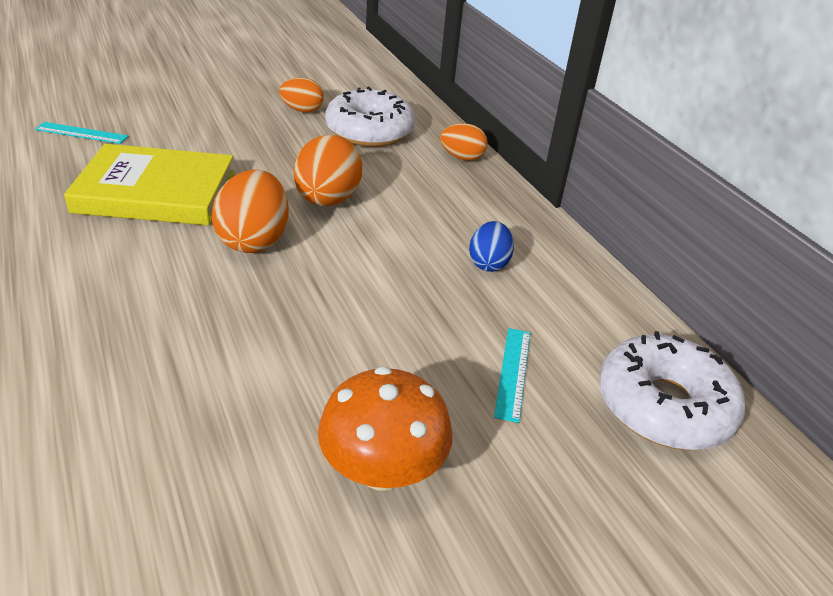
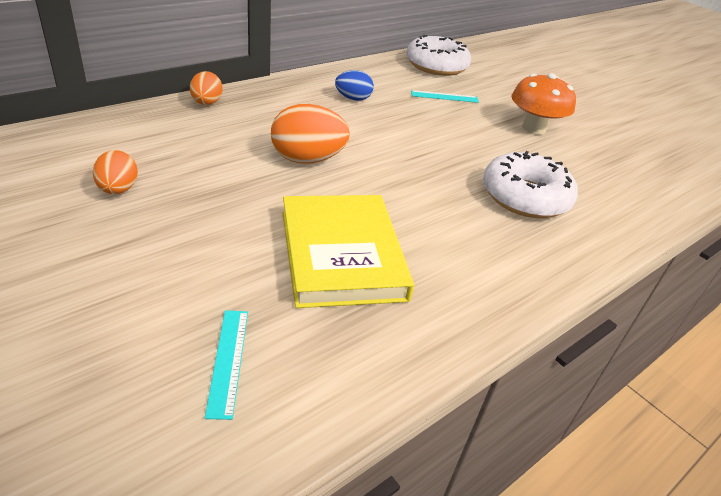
camera: 105 degrees left, 0 degrees up
(254, 240) = (384, 186): orange egg -> none
(369, 131) = (165, 146): white donut -> white donut (525, 197)

